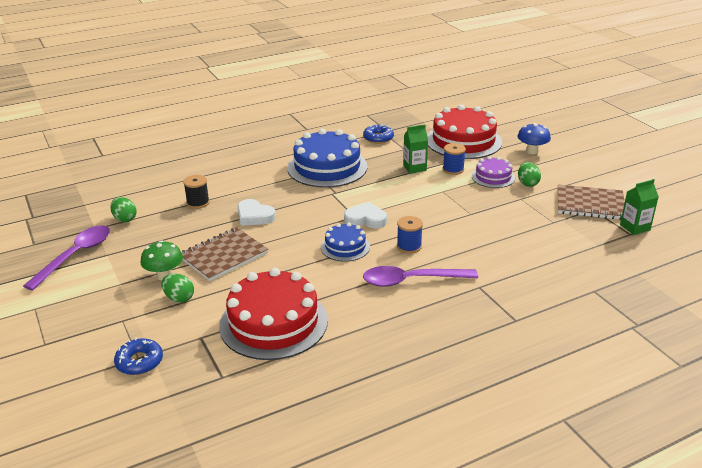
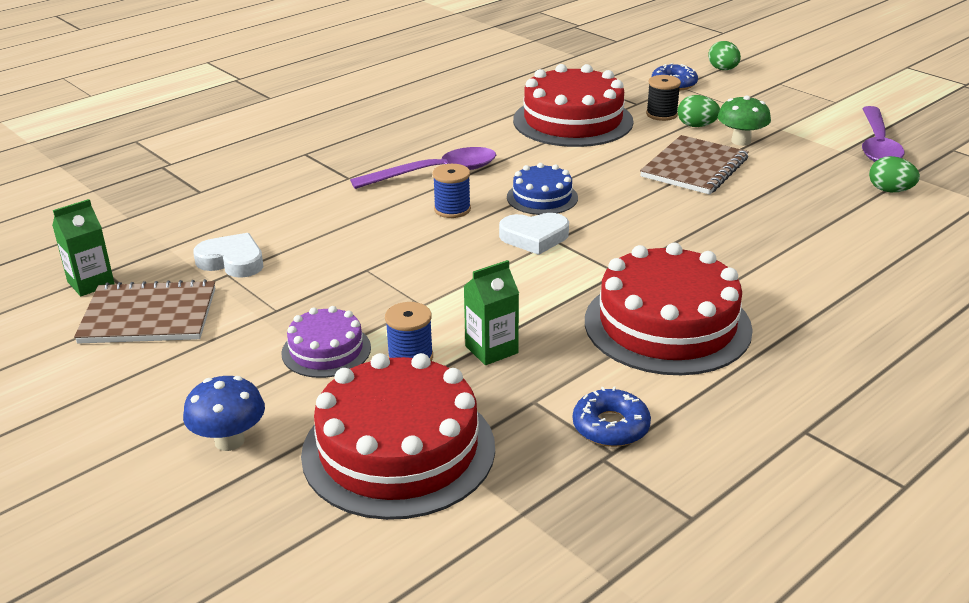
camera: 165 degrees right, 0 degrees up
(198, 203) = (819, 226): black spool -> black spool (661, 114)
(254, 216) = (708, 219): white heart -> white heart (232, 261)
(327, 167) = (667, 325): blue cake -> red cake
(527, 183) = (257, 345): green egg -> green egg (723, 69)

